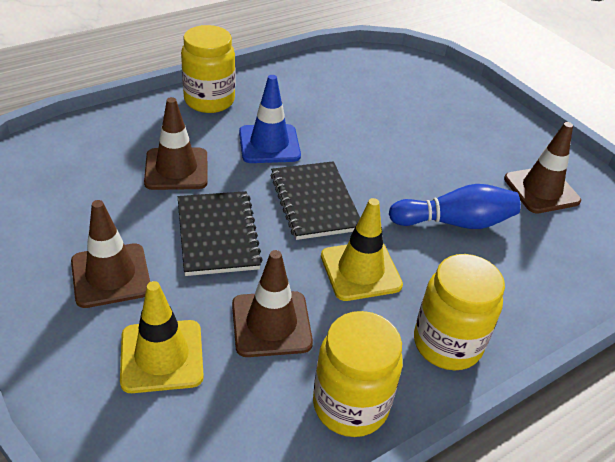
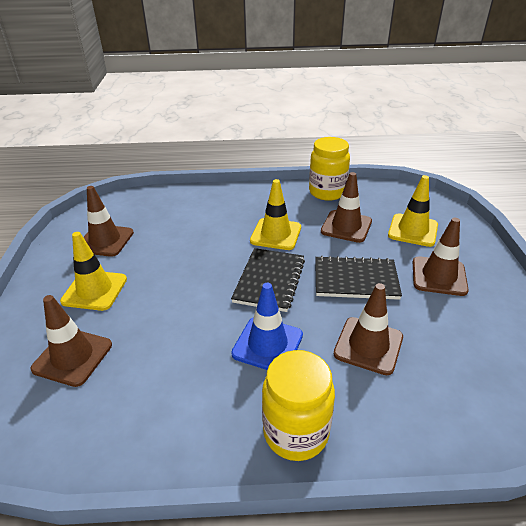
camera: 145 degrees left, 5 degrees down
(217, 235) = (355, 280): black notebook -> black notebook turned 75 degrees clockwise
(411, 95) = (72, 357): none -> brown traffic cone
(447, 344) = (262, 197): yellow jar -> none
(455, 222) = (189, 240): blue bowling pin -> none
(469, 140) = (94, 290): none -> yellow traffic cone

